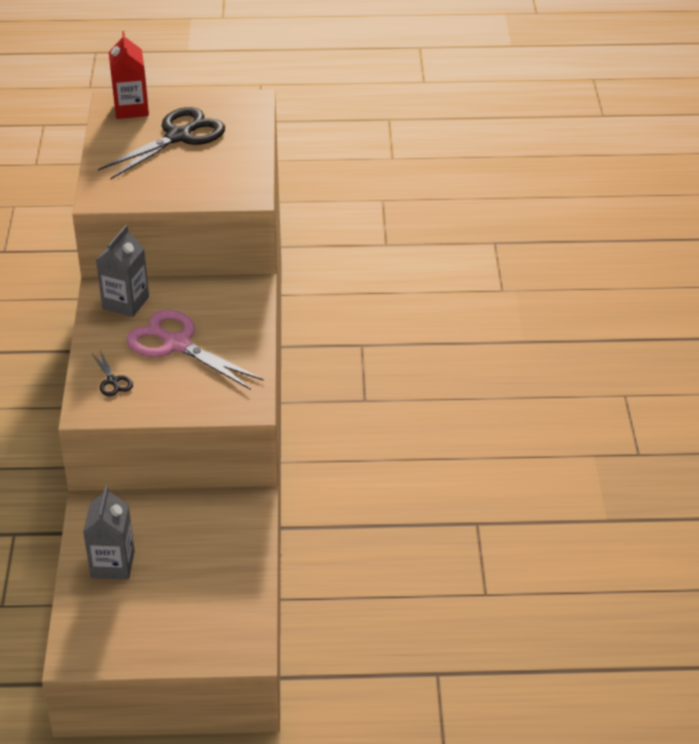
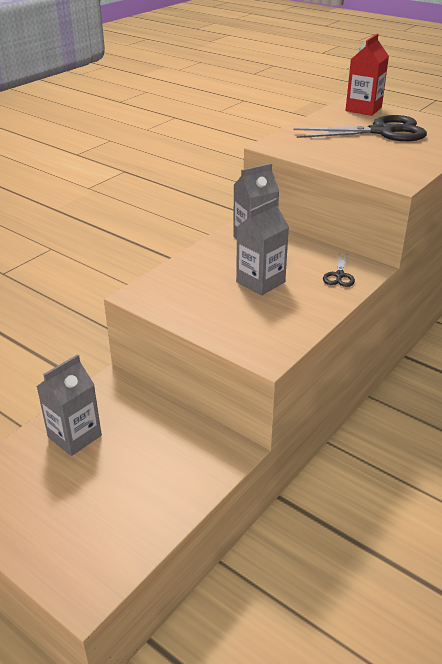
camera: 40 degrees right, 5 degrees down
(112, 381) = (182, 285): black scissors -> black scissors (339, 275)
(177, 344) = (260, 282): pink scissors -> grey carton

